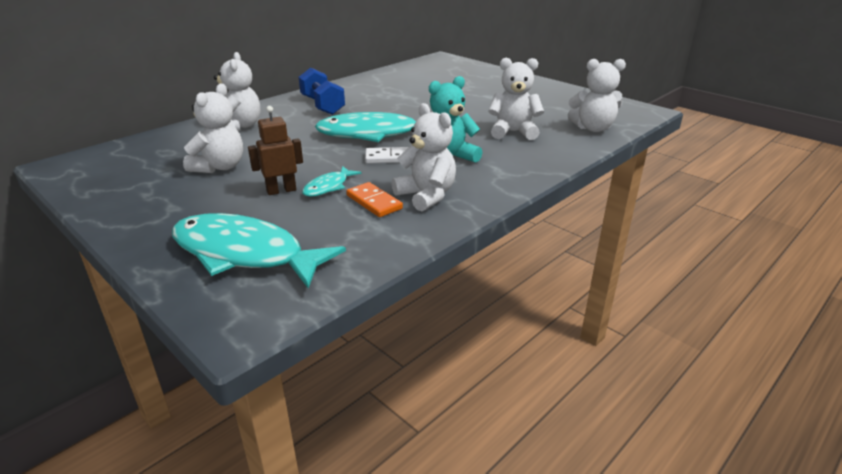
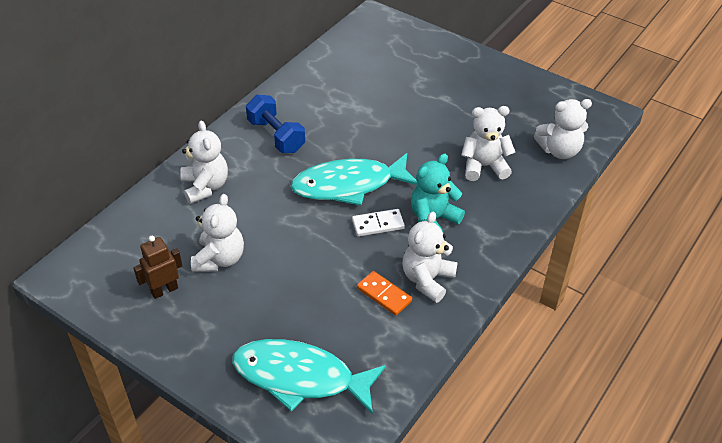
camera: 10 degrees left, 15 degrees up
(281, 190) = (294, 288): brown robot -> brown robot (164, 290)
(328, 187) = (335, 277): turquoise fish -> none
(426, 196) = (427, 280): white teddy bear -> white teddy bear turned 105 degrees counterclockwise

